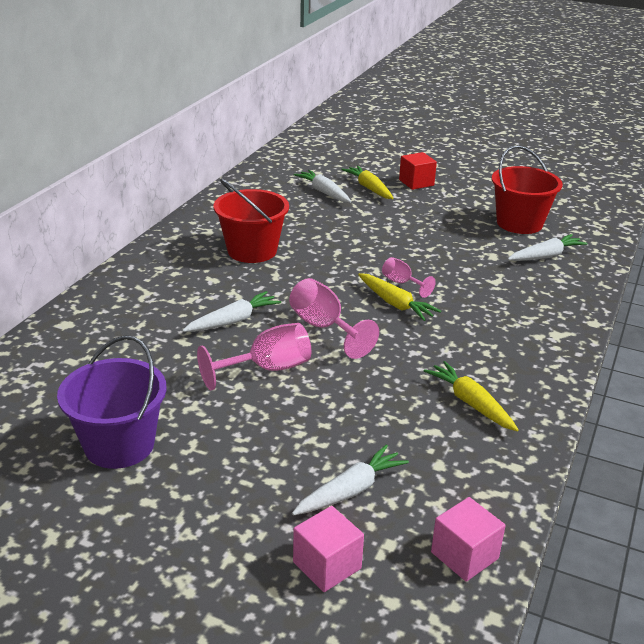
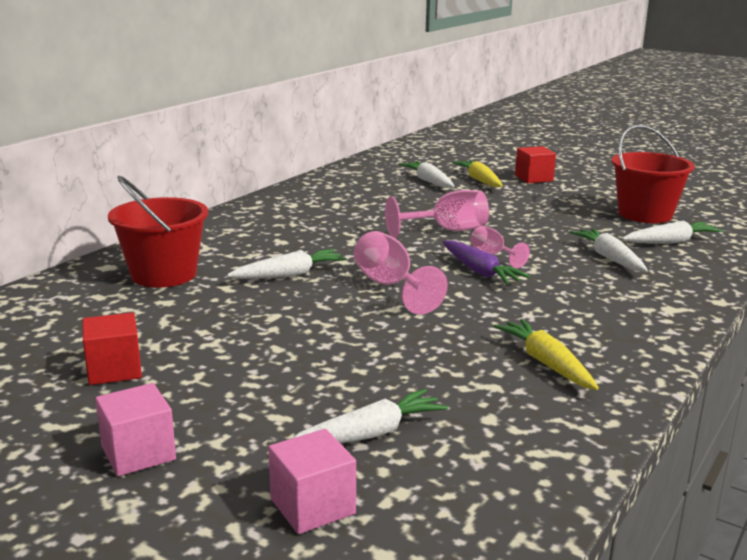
camera: 10 degrees right, 10 degrees down
(119, 445) = (114, 370): purple bucket -> red cube
(252, 251) = (333, 221): red bucket -> red bucket (164, 274)
(267, 369) = (311, 317): pink goblet -> pink goblet (447, 230)
(395, 304) = (479, 271): yellow carrot -> purple carrot
(464, 555) = (497, 513): pink cube -> pink cube (138, 453)
(499, 279) = (609, 258): none -> white carrot

